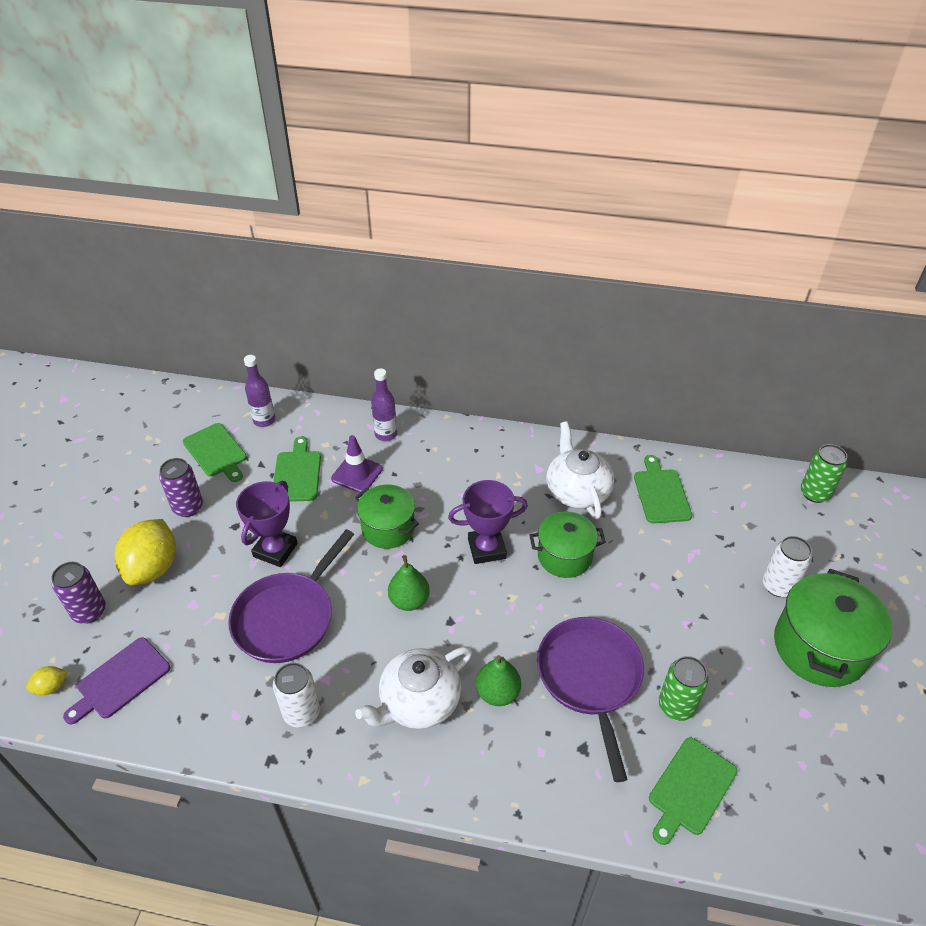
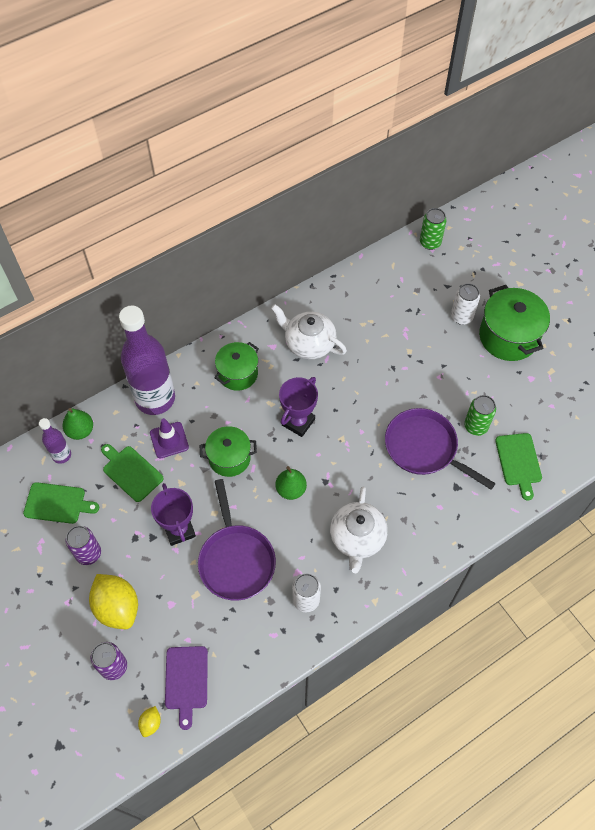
camera: 45 degrees left, 15 degrees up
(386, 434) = (155, 398): purple bottle -> purple bottle, size x2.15
(497, 693) = (390, 497): green pear -> green pear (80, 431)
(564, 556) = (344, 390): green pot -> green pot (238, 374)
(661, 493) = (354, 307): green cutting board -> none

